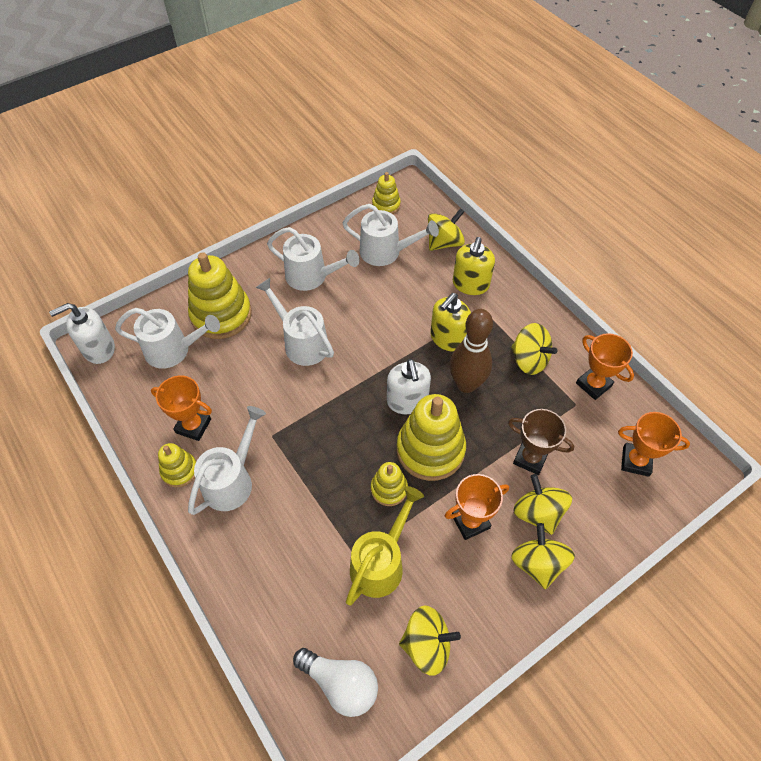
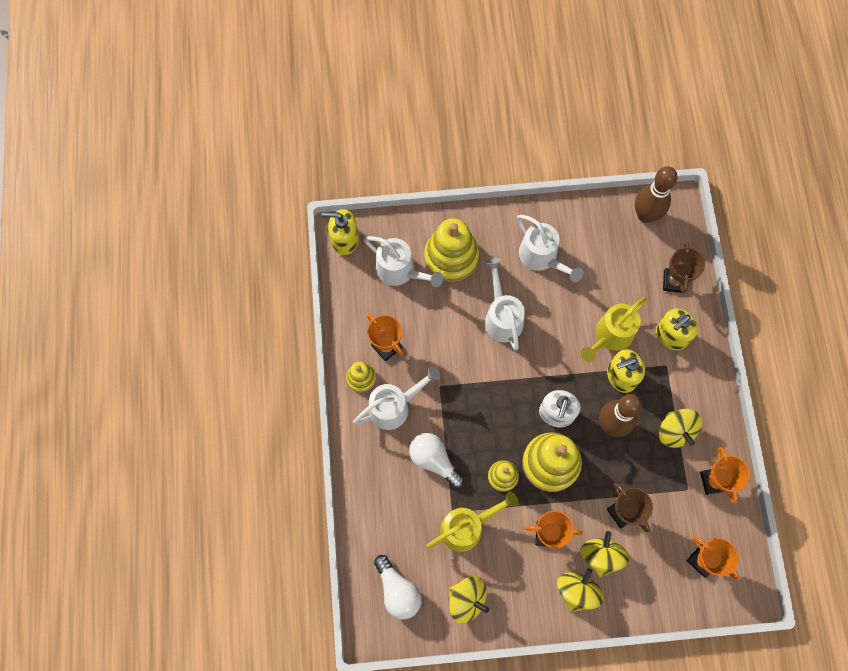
camera: 30 degrees right, 15 degrees up
(98, 349) = (345, 240): white soap dispenser -> yellow soap dispenser
(305, 512) = (434, 460): none -> white light bulb
(386, 205) = (645, 215): yellow stacking toy -> brown bowling pin
(386, 252) = (618, 265): white watering can -> none
(416, 310) = (610, 336): none -> yellow watering can
(444, 242) = (674, 281): yellow spinning top -> brown trophy

